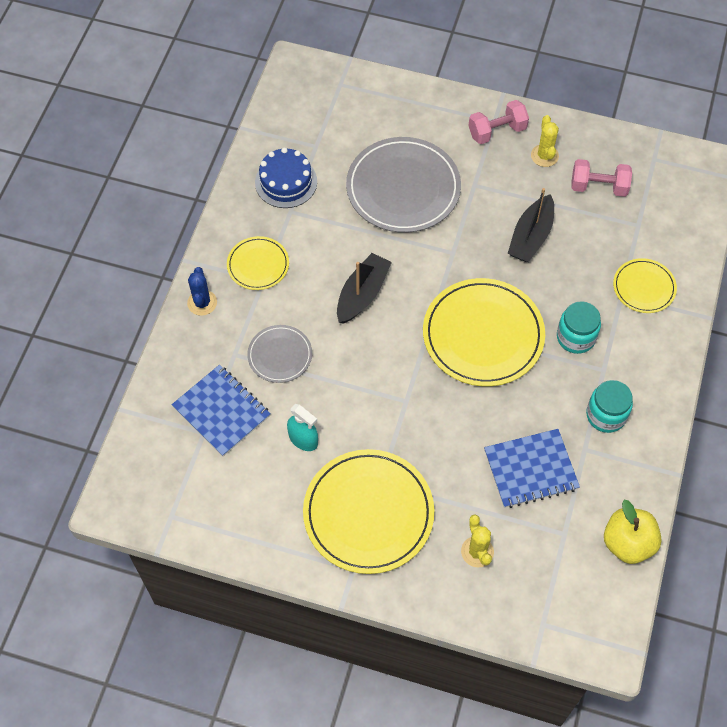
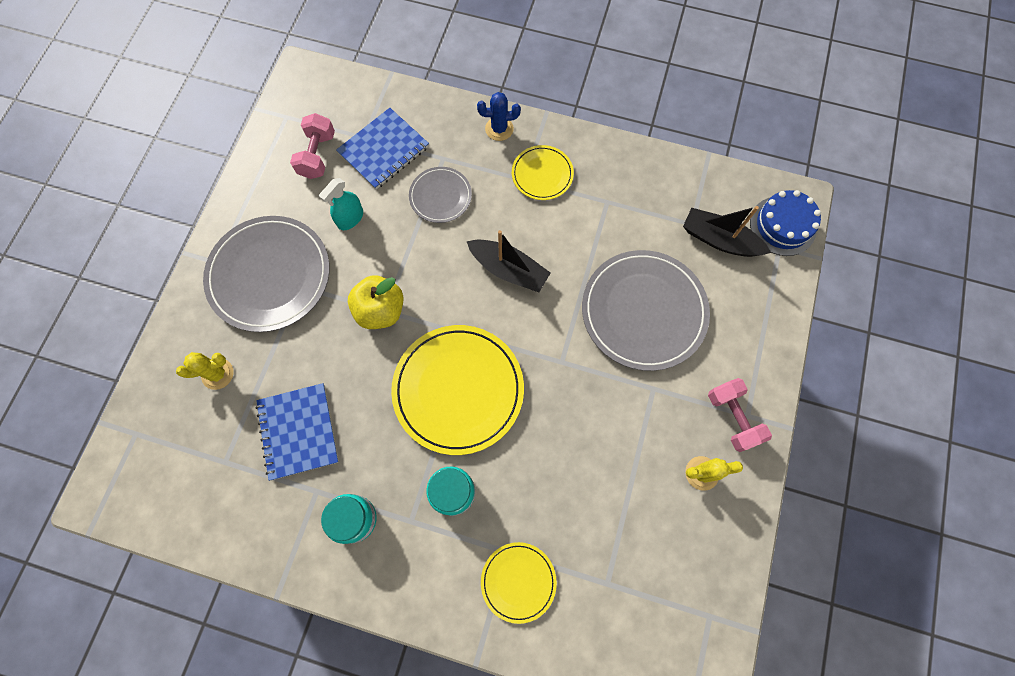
camera: 90 degrees right, 10 degrees up
(286, 182) = (643, 196): blue cake -> blue cake (782, 225)
(368, 513) = (269, 275): yellow plate -> grey plate
(531, 236) = (585, 449): black boat -> black boat (719, 240)
(598, 187) = (661, 537): pink dumbbell -> pink dumbbell (317, 155)
(627, 543) = (205, 529): yellow apple -> yellow apple (380, 310)

